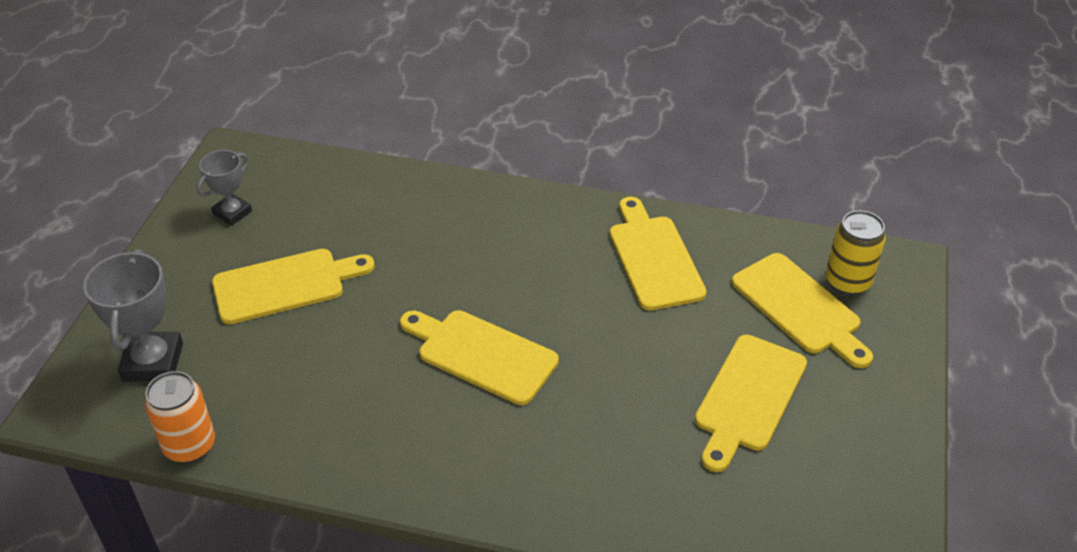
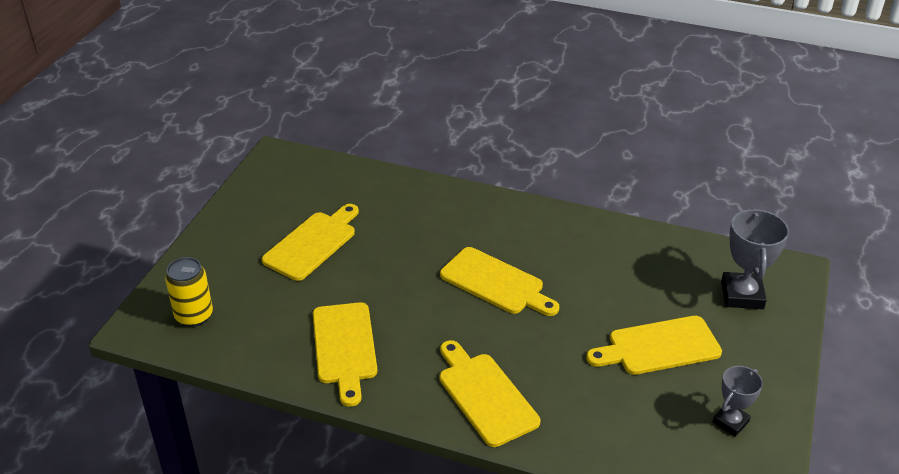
camera: 175 degrees left, 5 degrees down
(190, 445) = (691, 242): orange can -> none
(800, 308) = (244, 299): yellow cutting board -> yellow cutting board (485, 395)

